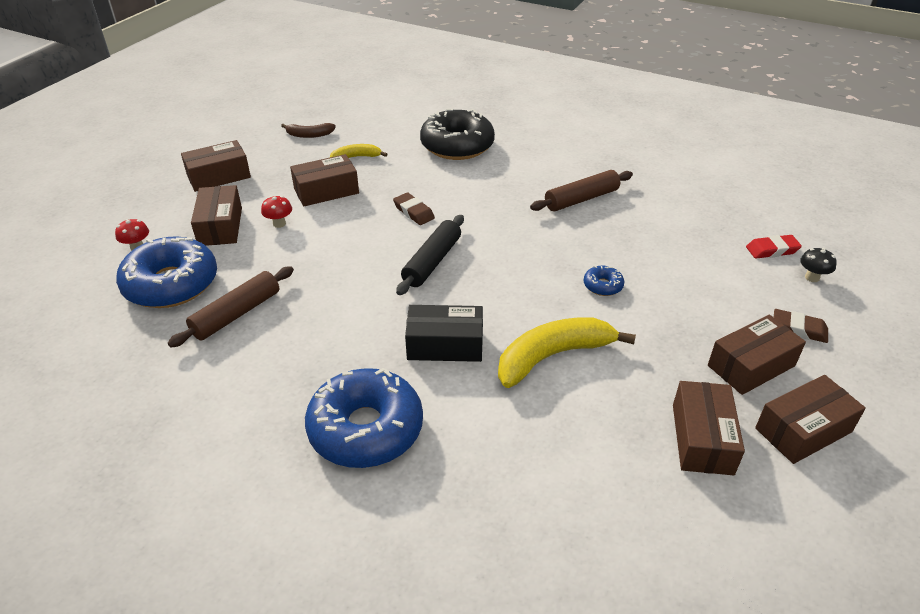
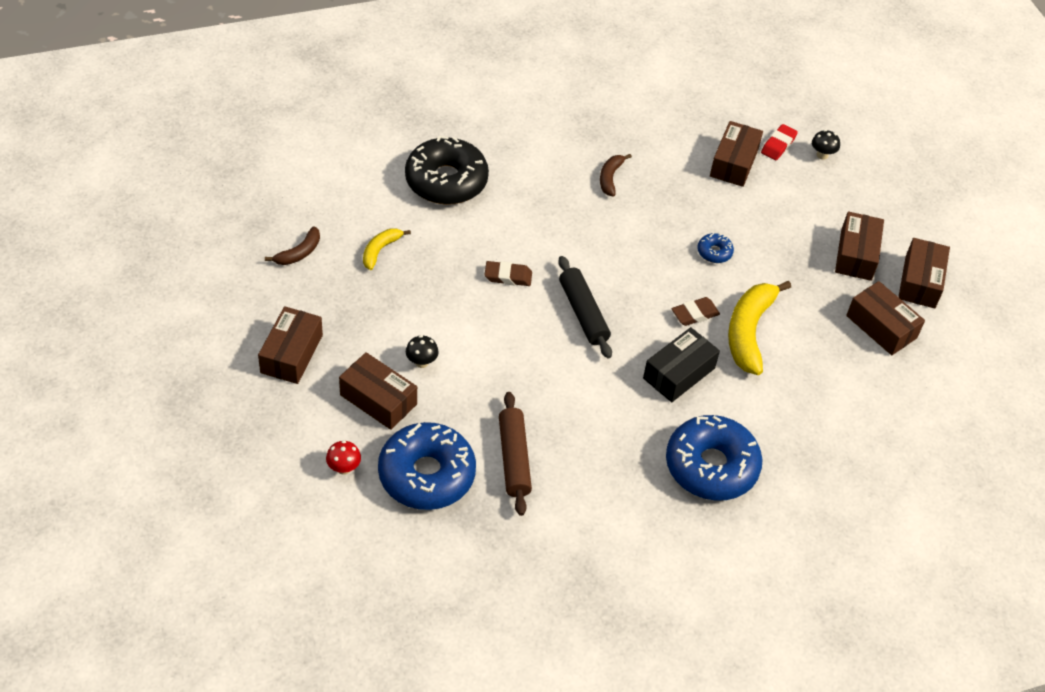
camera: 50 degrees left, 10 degrees up
(279, 224) = (421, 362): red mushroom -> black mushroom
(326, 191) = (409, 304): brown box -> brown box (734, 163)
(581, 199) = (610, 178): brown rolling pin -> brown banana
(799, 329) = (853, 206): brown eraser -> brown eraser (695, 314)

